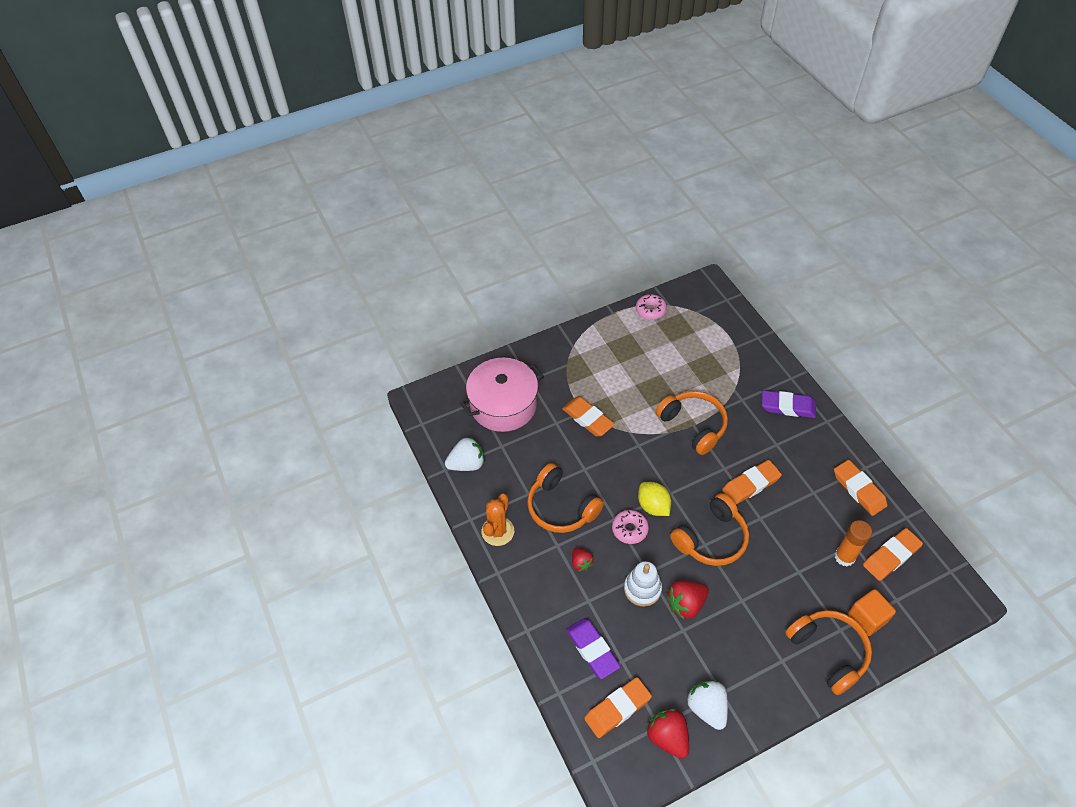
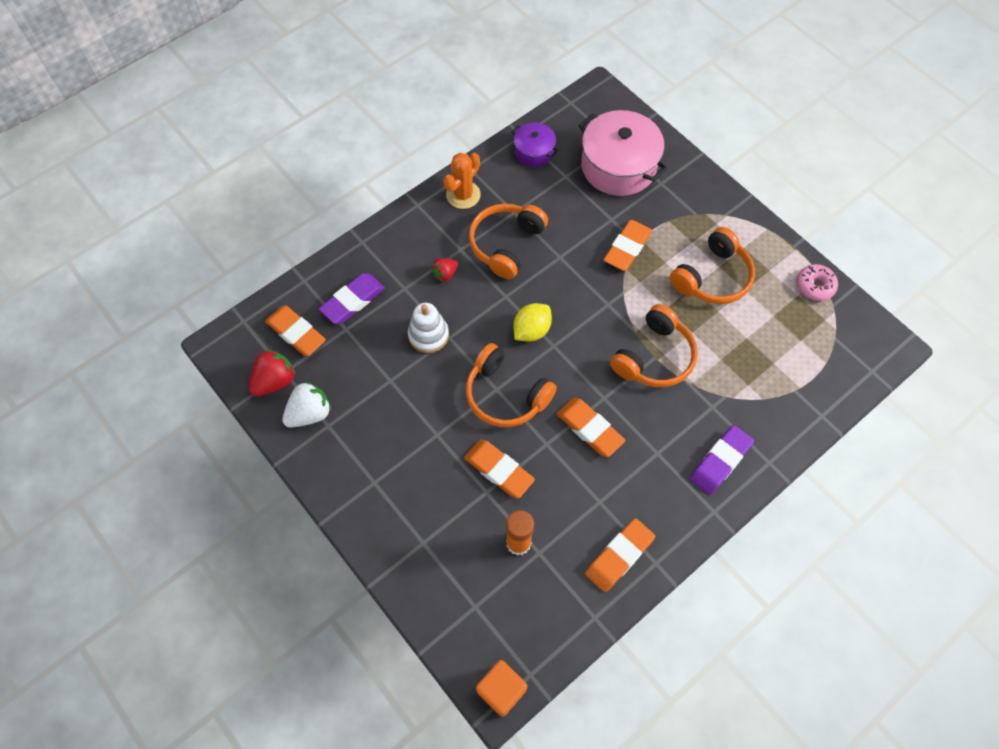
camera: 75 degrees right, 10 degrees up
(467, 464) = (534, 151): white strawberry -> purple pot
(498, 531) = (463, 195): orange cactus -> orange cactus turned 60 degrees counterclockwise
(629, 529) = (496, 312): pink donut -> none
(685, 604) = (420, 379): red strawberry -> none
(787, 406) = (720, 461): purple eraser -> purple eraser turned 45 degrees clockwise
(828, 652) = (393, 531): orange headphones -> orange headphones (713, 277)
(867, 618) = (443, 572): orange cube -> orange cube (501, 690)
(891, 556) = (533, 599): orange eraser -> orange eraser (499, 470)

